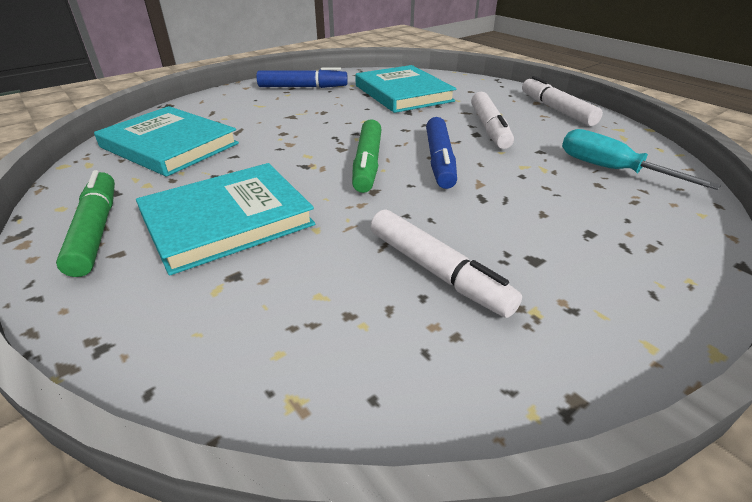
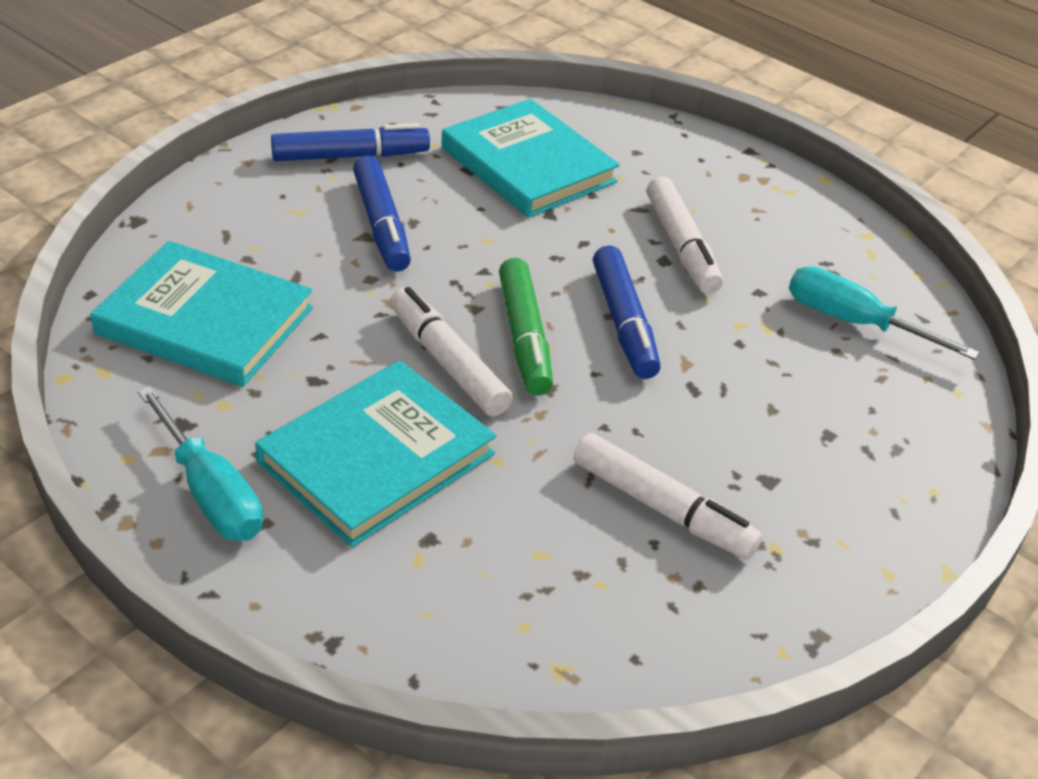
camera: 15 degrees left, 5 degrees up
(96, 231) = (210, 492): green marker -> turquoise screwdriver
(304, 112) = (381, 224): none -> blue marker
(556, 110) = (775, 194): white marker -> white marker (448, 363)

